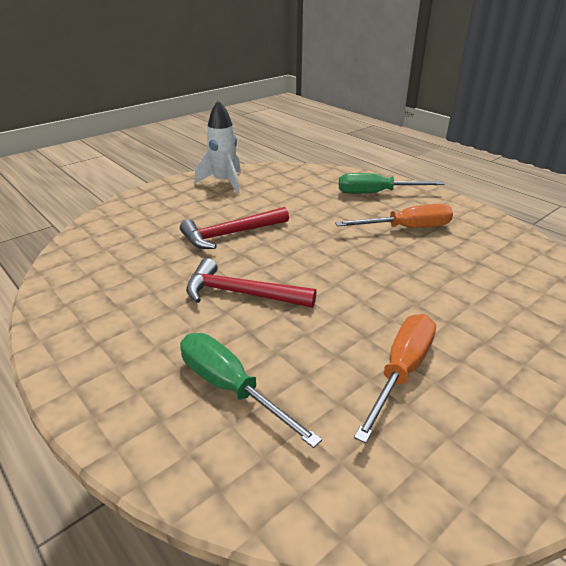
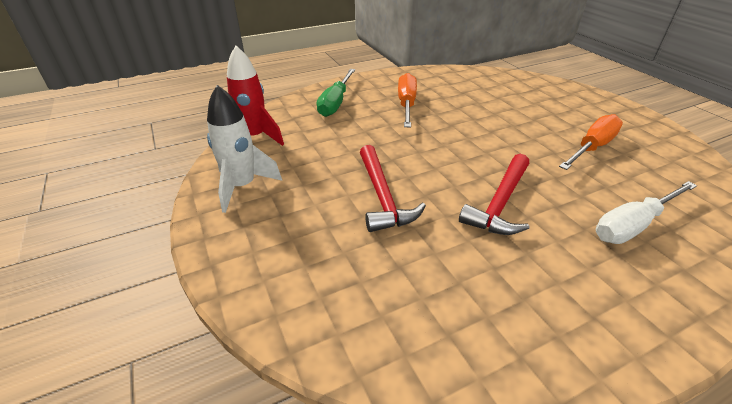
camera: 75 degrees left, 5 degrees up
(230, 388) = (633, 225): green screwdriver -> white screwdriver
(290, 173) = (254, 137): none -> red rocket
(401, 371) = (591, 147): orange screwdriver -> orange screwdriver turned 90 degrees clockwise

